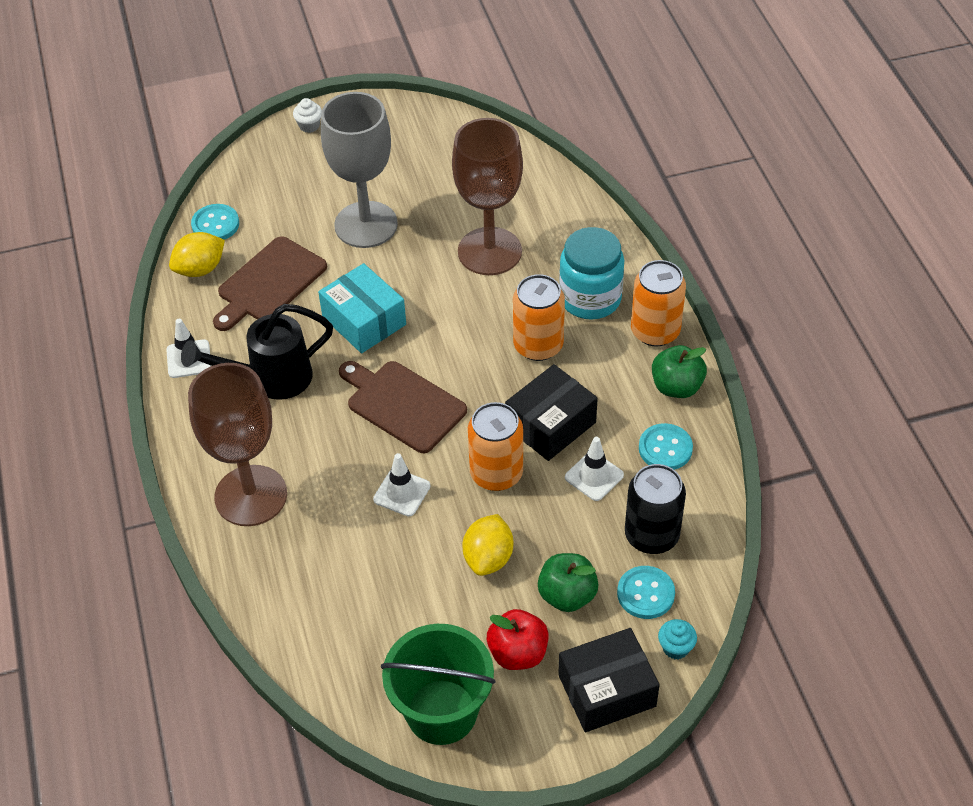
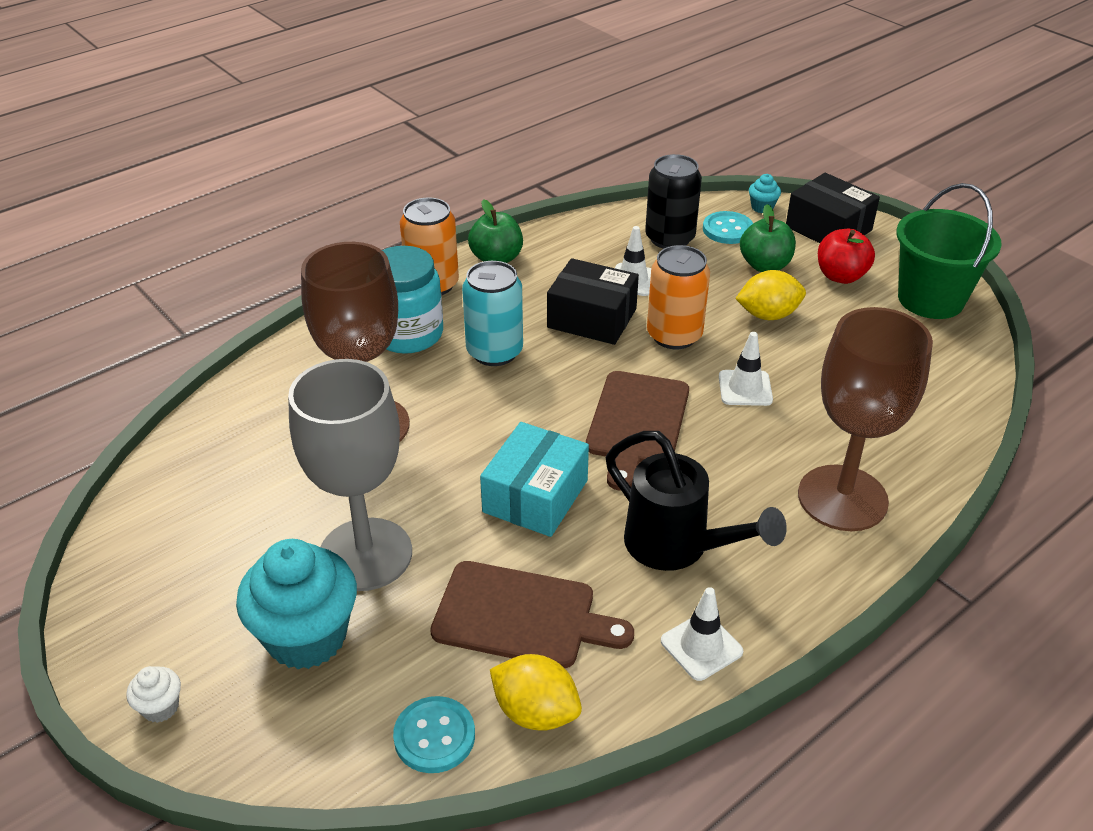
camera: 115 degrees left, 10 degrees down
(318, 187) = (306, 637): none -> turquoise cupcake
(538, 345) = (494, 352): orange can -> turquoise can
(665, 448) = (573, 250): turquoise button -> none

